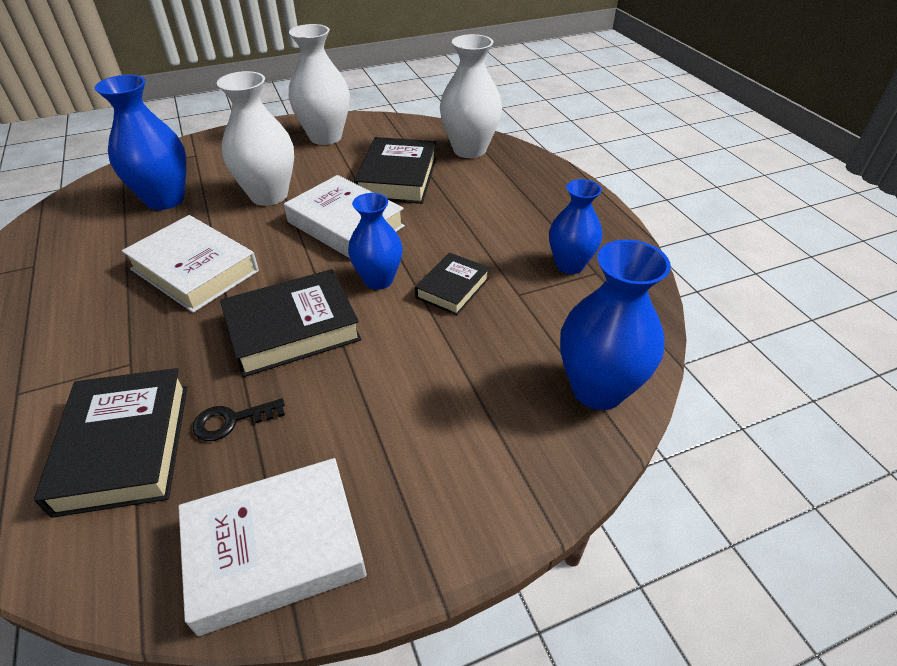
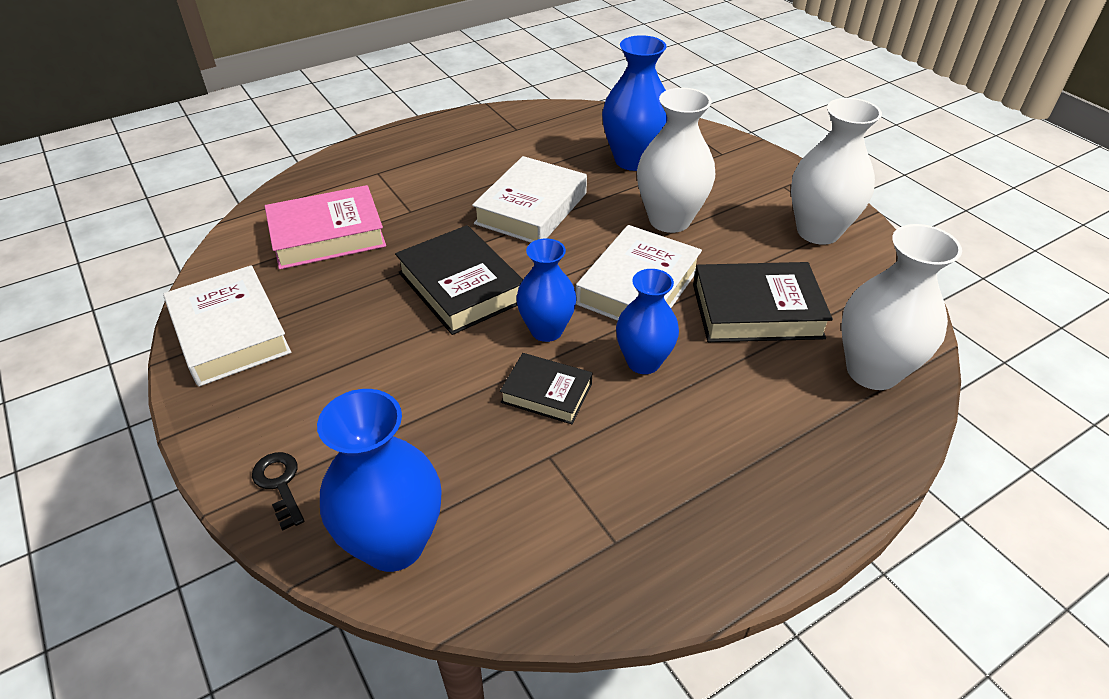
camera: 80 degrees right, 0 degrees up
(125, 446) = (327, 235): black book -> pink book
(232, 421) = (351, 279): black key -> black key (280, 484)
(569, 265) = (623, 509): blue vase -> blue vase (643, 362)

